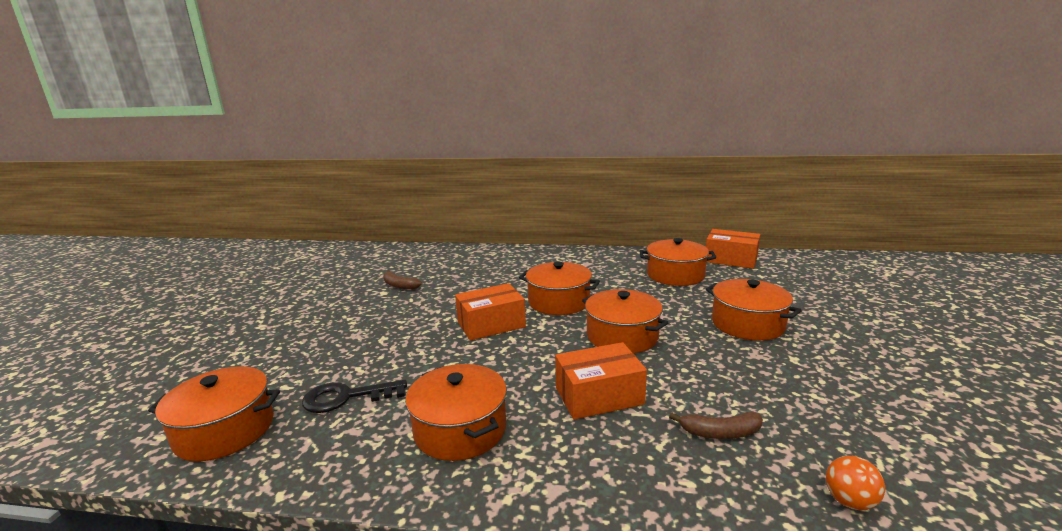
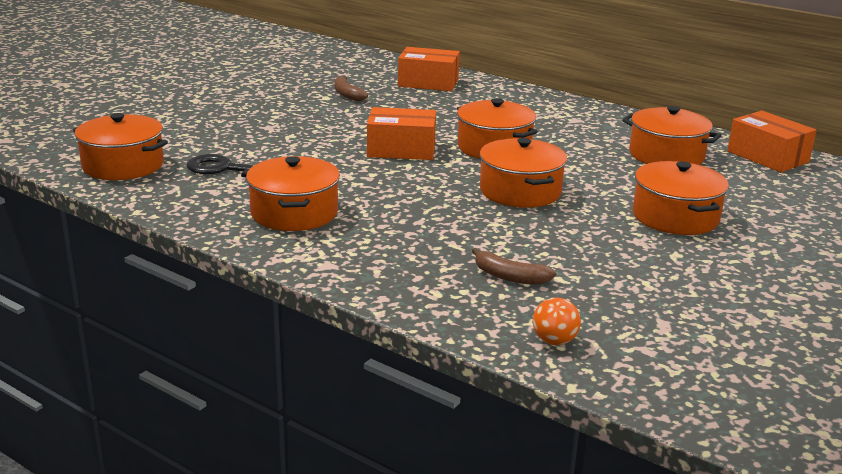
camera: 25 degrees right, 5 degrees up
(599, 396) = (435, 225): orange box -> orange box (428, 83)

